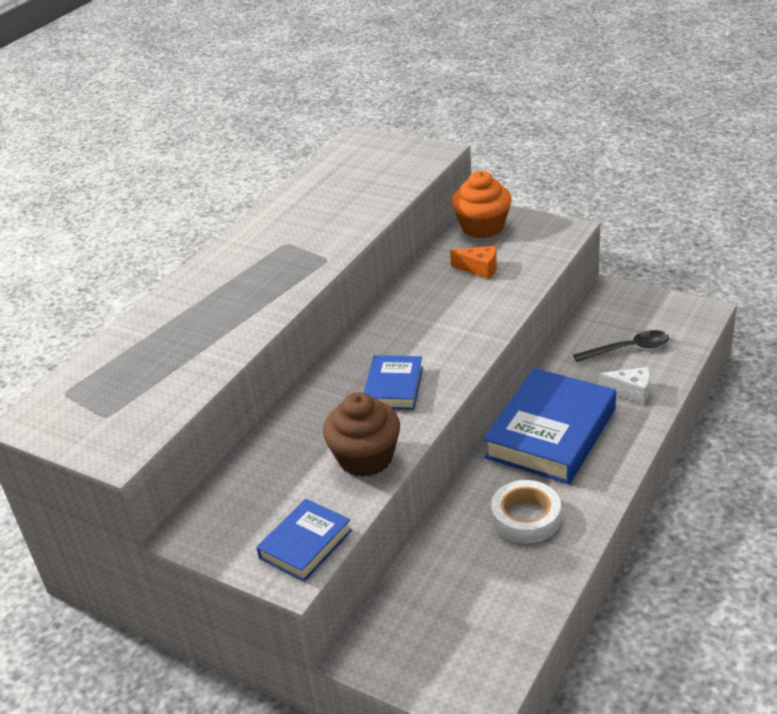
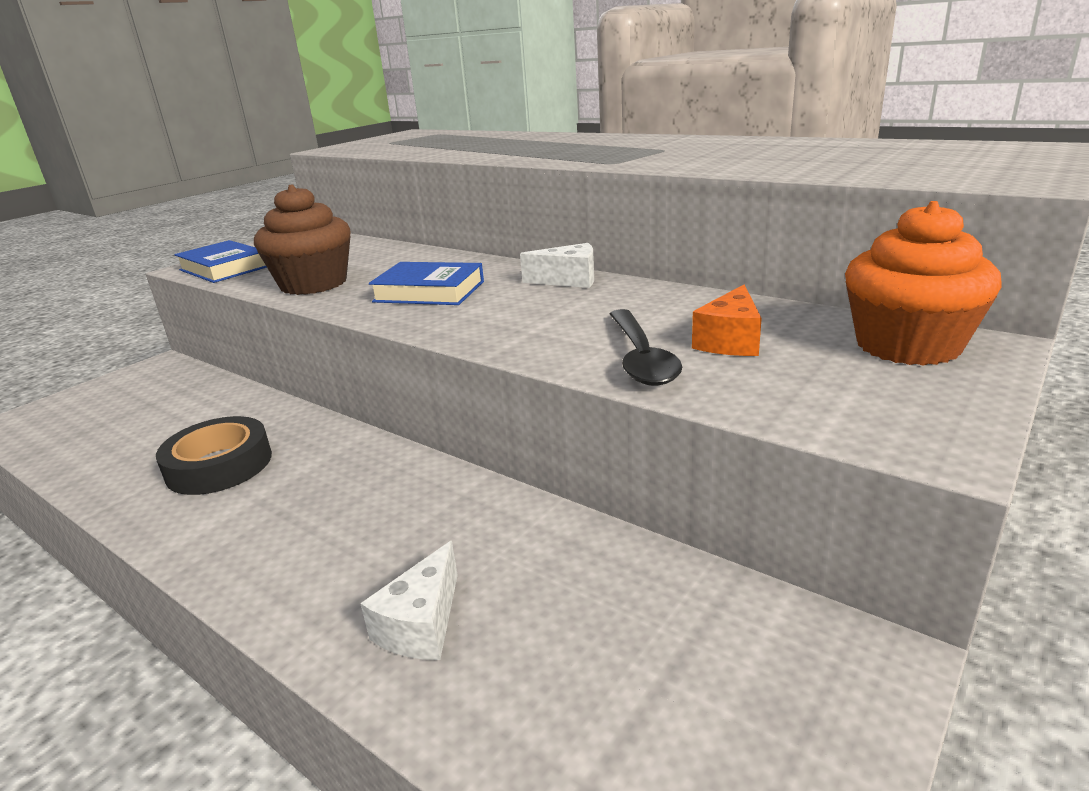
camera: 95 degrees right, 10 degrees down
(378, 329) = (569, 280): none -> white cheese
(526, 517) = (219, 465): white tape -> black tape
(551, 433) = (371, 502): blue book -> none
(628, 349) = (583, 648): black spoon -> black spoon (641, 358)

